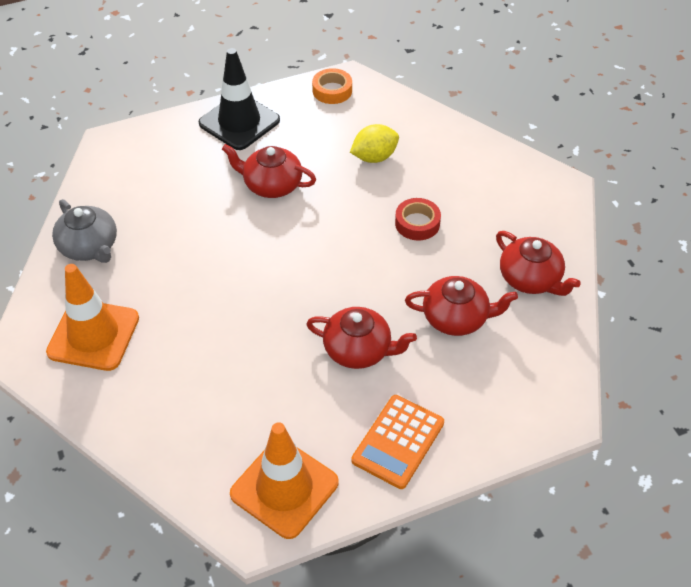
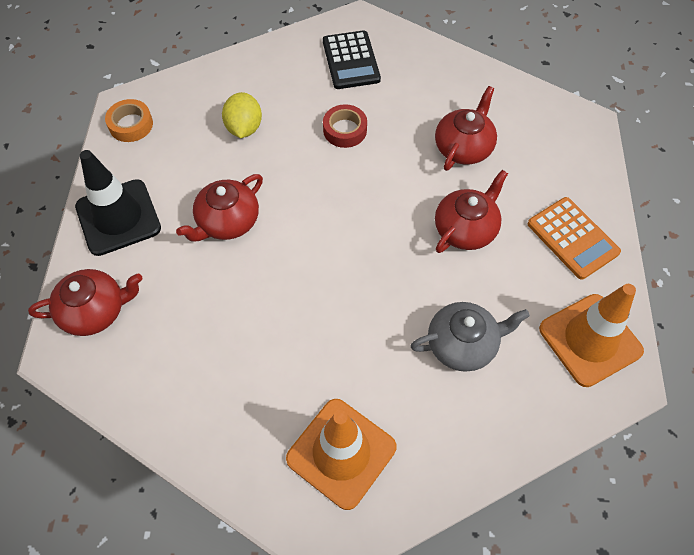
camera: 65 degrees left, 10 degrees up
(89, 247) = (212, 421): grey teapot -> grey teapot (463, 344)
(504, 198) = (351, 60): none -> black calculator
(530, 279) = (447, 83): red teapot -> red teapot (95, 311)

